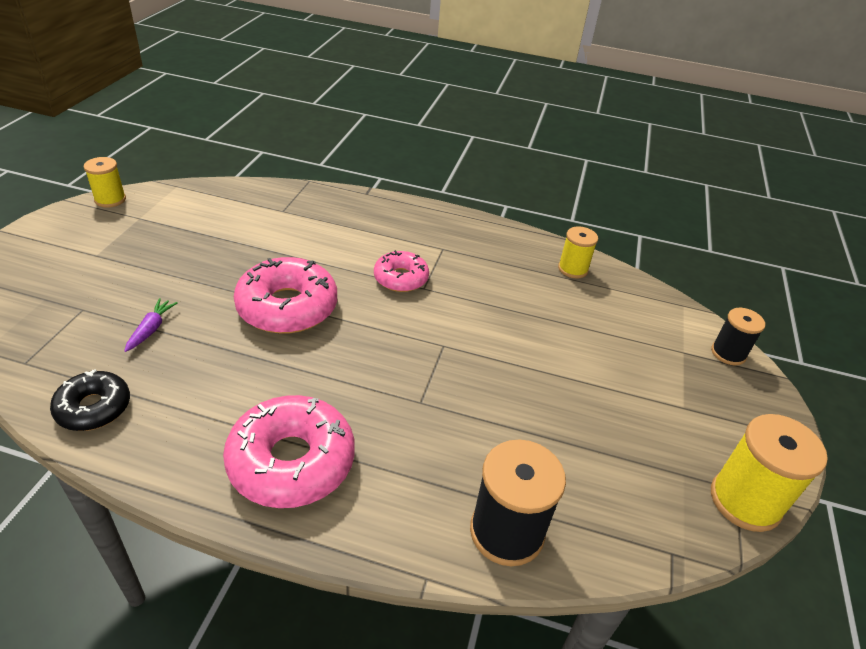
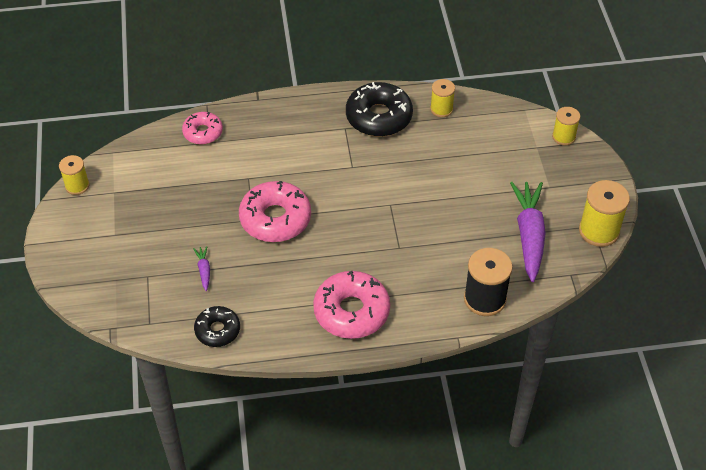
camera: 20 degrees left, 10 degrees up
(401, 278) = (332, 165): pink donut -> pink donut (203, 132)
(490, 251) = (379, 117): none -> black donut
(625, 462) = (529, 235): none -> purple carrot
(728, 353) = (563, 137): black spool -> yellow spool

